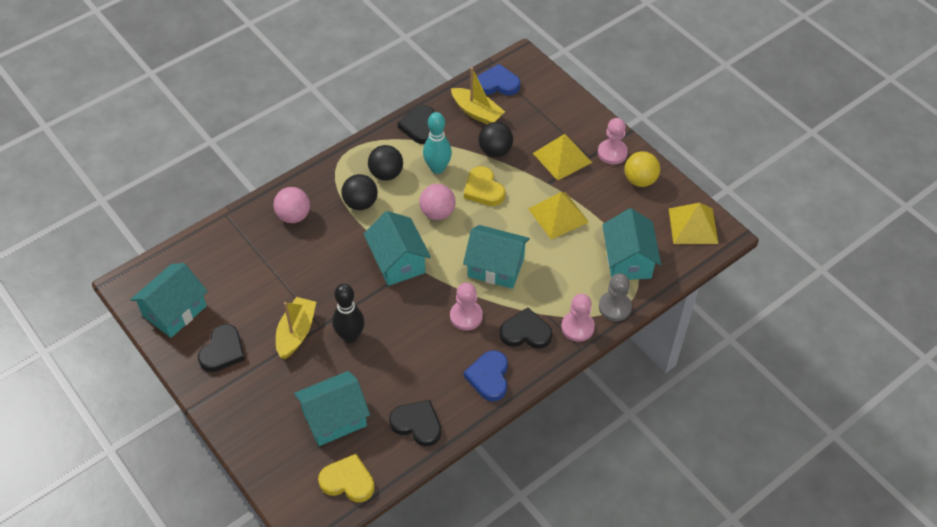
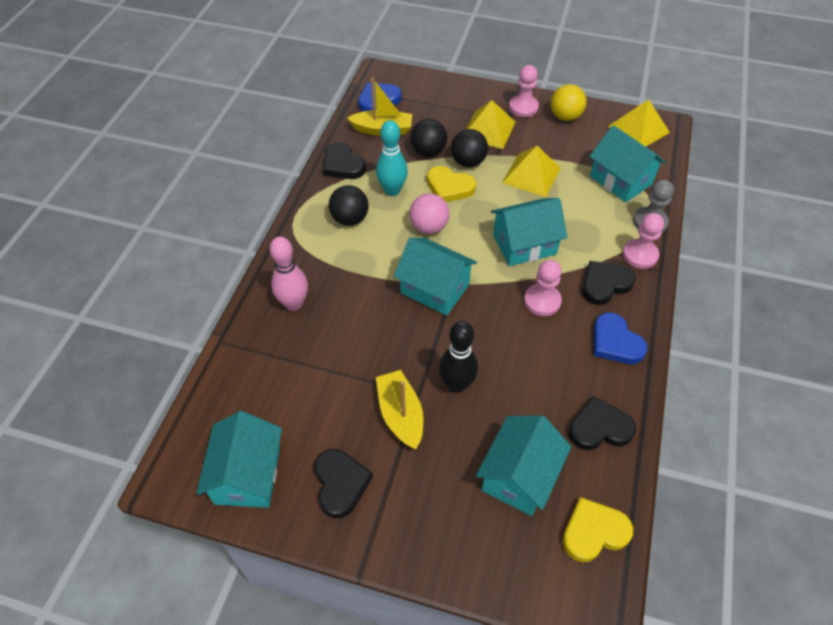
camera: 35 degrees left, 0 degrees up
(293, 216) = (294, 304): pink ball -> pink bowling pin
(360, 203) = (350, 257): black ball -> black ball (468, 162)

